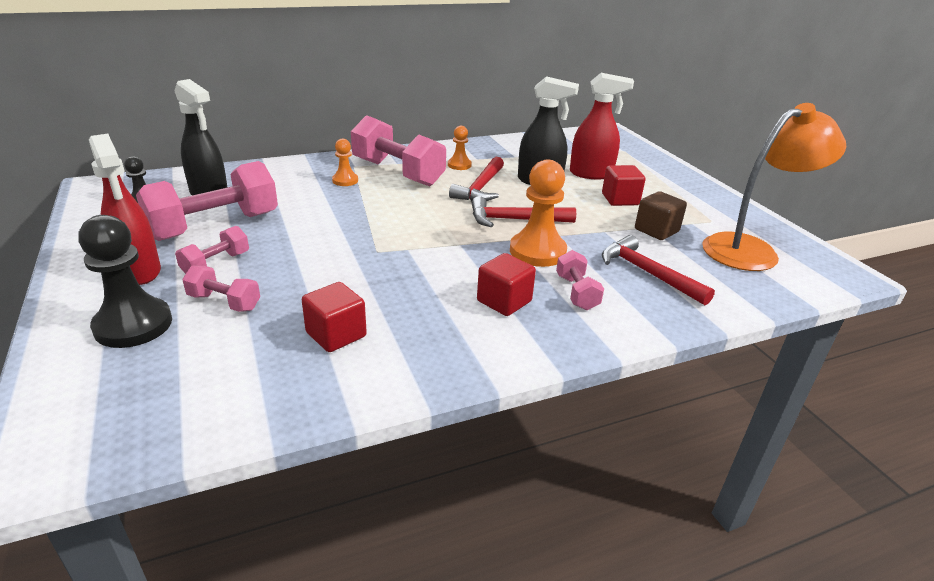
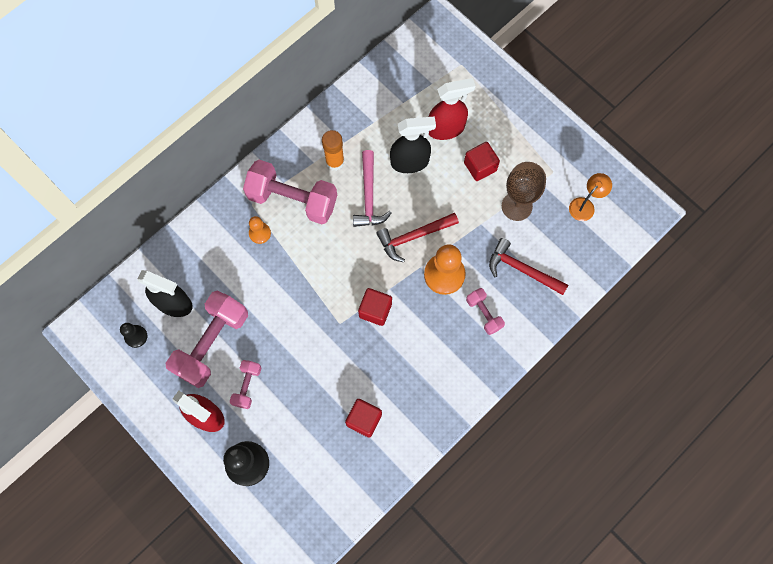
camera: 20 degrees left, 40 degrees up
(224, 302) = (282, 420): pink dumbbell -> none
(459, 165) = (335, 162): orange pawn -> orange glue stick
(481, 188) = (369, 196): red hammer -> pink hammer
(504, 301) = (444, 343): red cube -> red cube (375, 310)
(656, 230) = (516, 206): brown cube -> brown goblet
(751, 250) = (585, 205): orange lamp -> orange lamp, size x0.49

